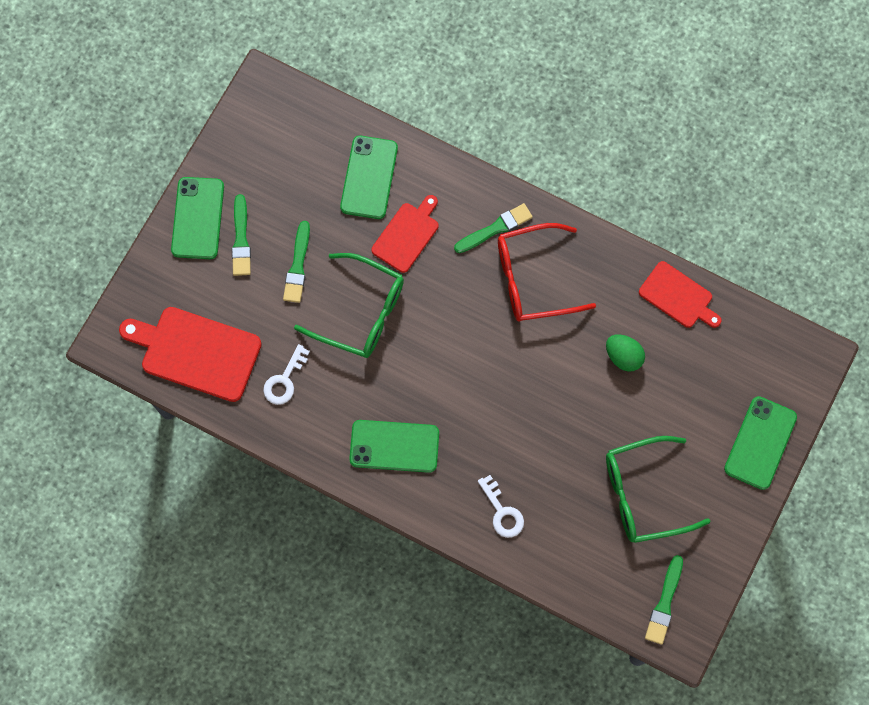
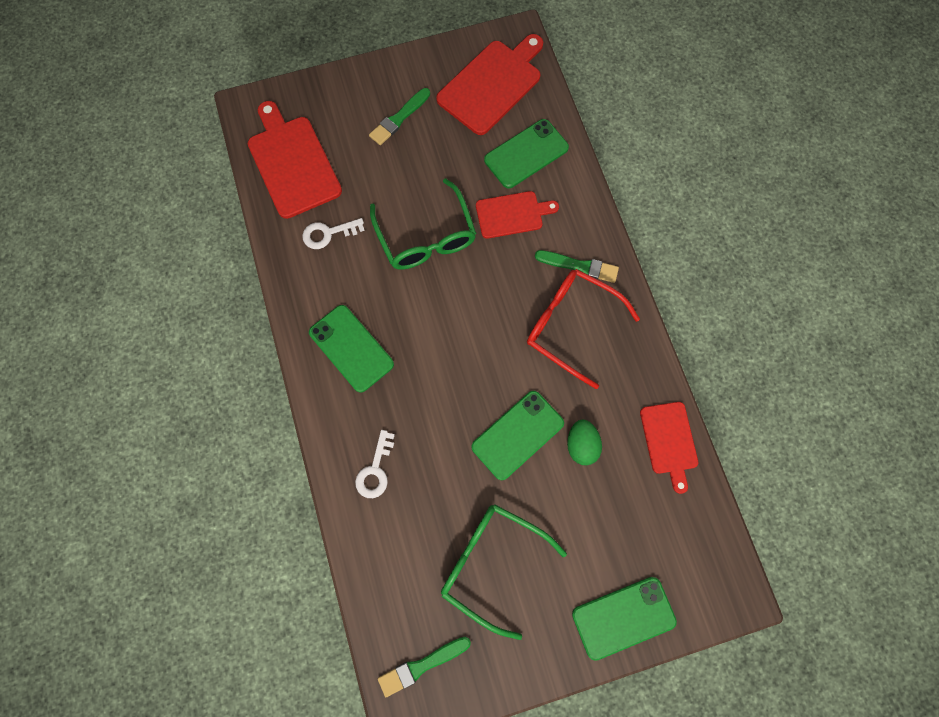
camera: 45 degrees right, 0 degrees up
(198, 218) = (386, 81): green phone -> green phone (517, 435)
(285, 144) = (492, 85): none -> red cutting board
(298, 265) = (417, 168): green brush -> none

